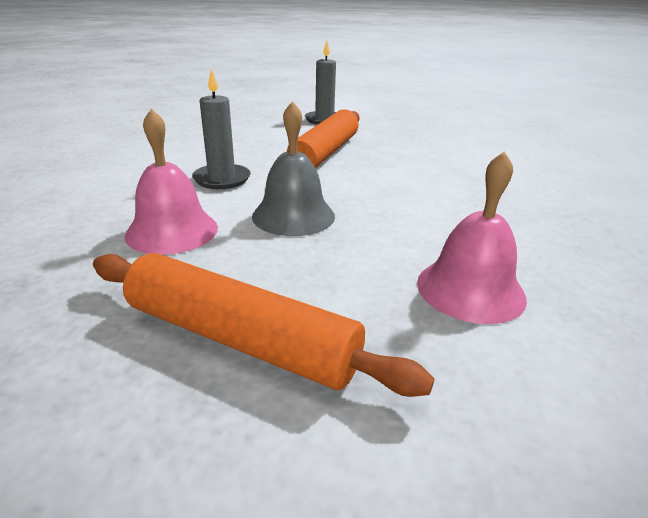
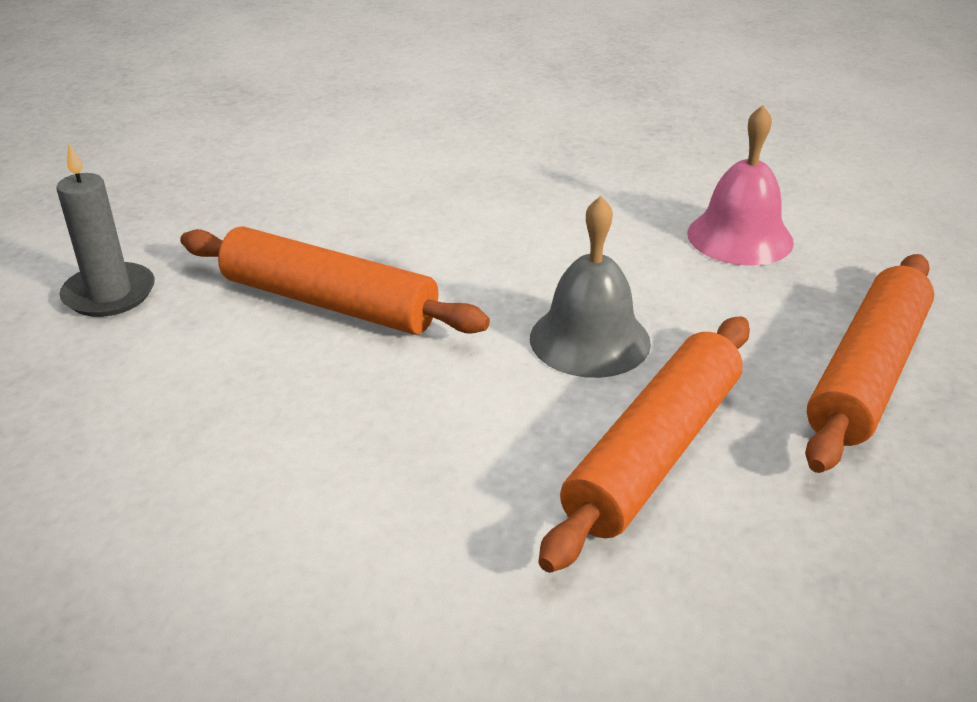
camera: 85 degrees left, 5 degrees up
(172, 231) = (653, 452): pink bell -> orange rolling pin
(222, 179) = (448, 418): grey candle -> none

